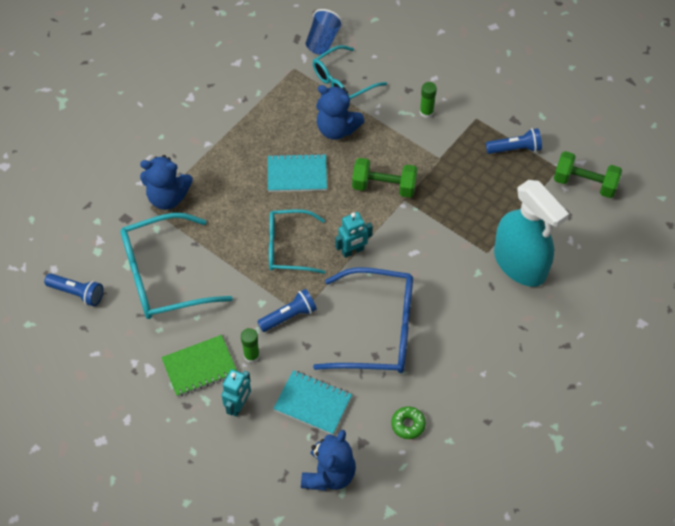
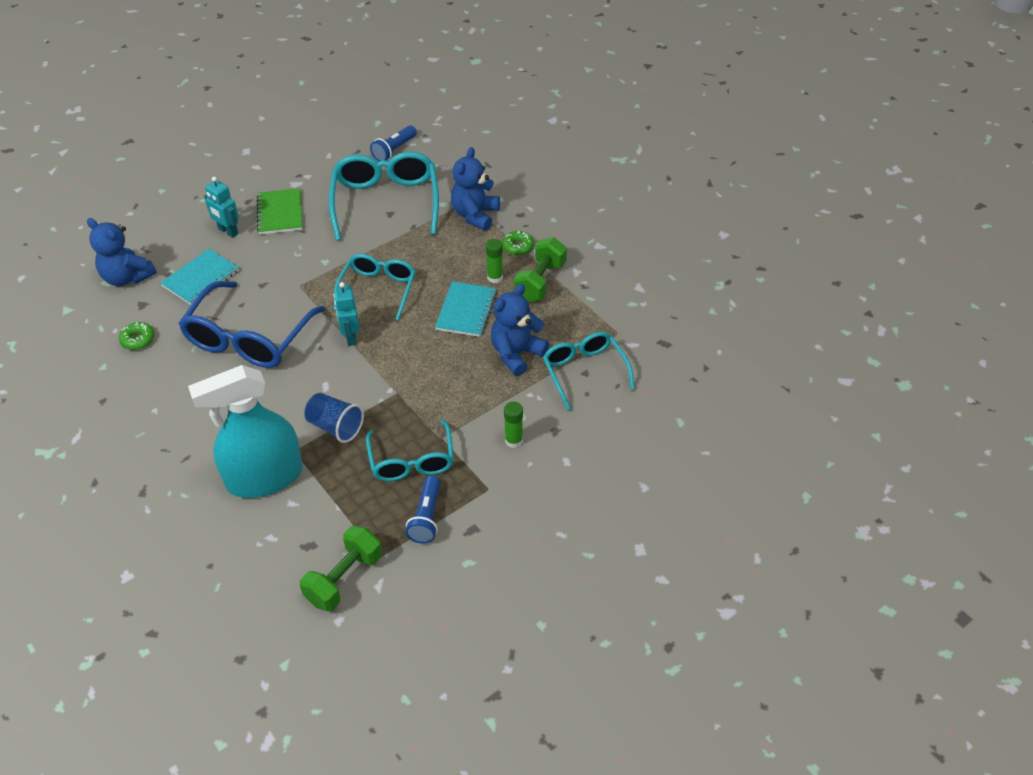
camera: 105 degrees right, 10 degrees down
(205, 155) = (518, 247): none -> green donut
(251, 356) = (272, 246): green glue stick -> green glue stick (495, 277)
(289, 316) = (300, 277): blue flashlight -> none
(322, 41) = (653, 365): blue cup -> blue cup (335, 427)
(384, 186) = (421, 379): green dumbbell -> green dumbbell (540, 282)
(468, 171) = (412, 461): none -> turquoise glasses

